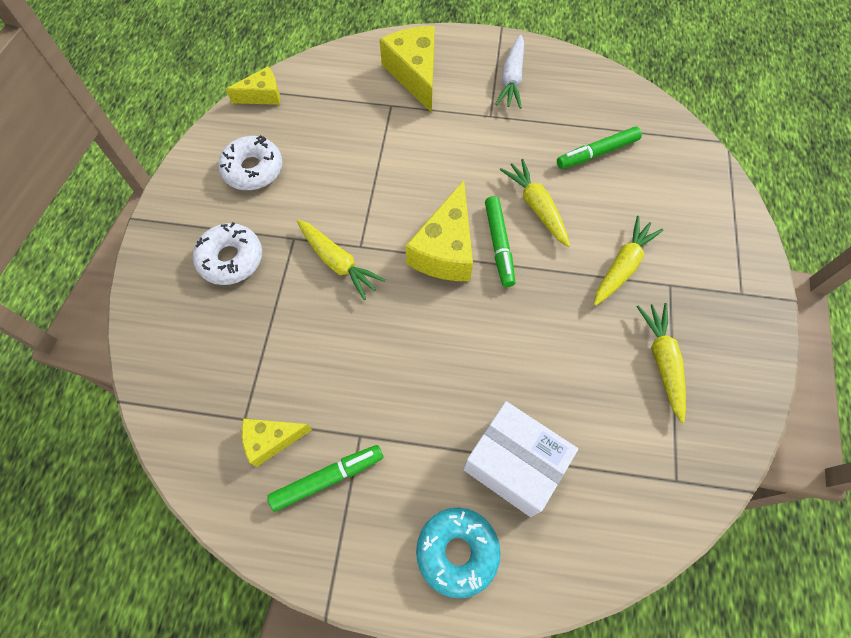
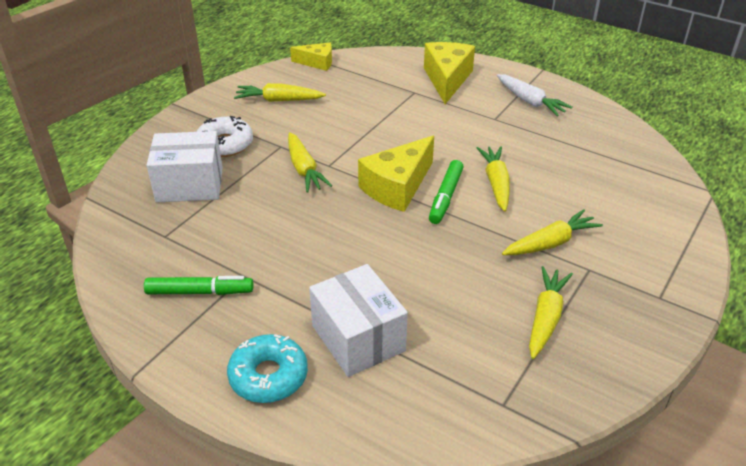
camera: 25 degrees right, 25 degrees down
(227, 334) = (189, 185): none -> white box
(253, 169) = (279, 100): white donut -> yellow carrot
(271, 440) = (175, 255): yellow cheese -> none
(512, 78) = (529, 101): white carrot -> white carrot turned 75 degrees counterclockwise
(597, 153) = (576, 165): green marker -> none

